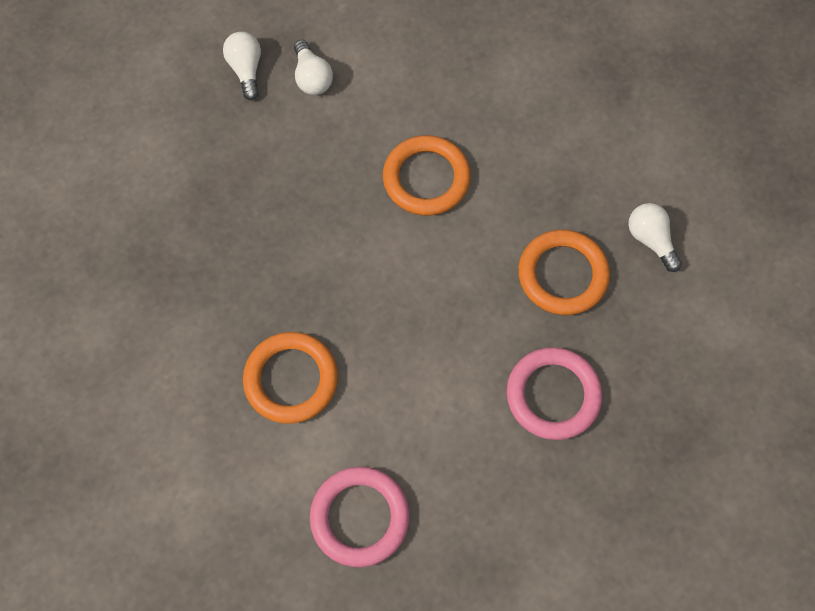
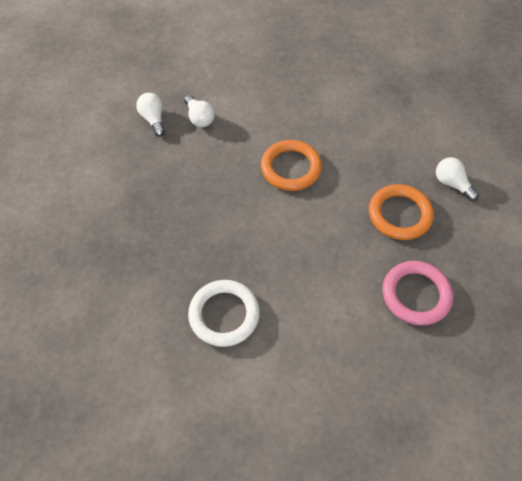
camera: 10 degrees left, 10 degrees down
(291, 379) = (224, 315): orange ring -> white ring
(360, 517) = (297, 407): pink ring -> none

